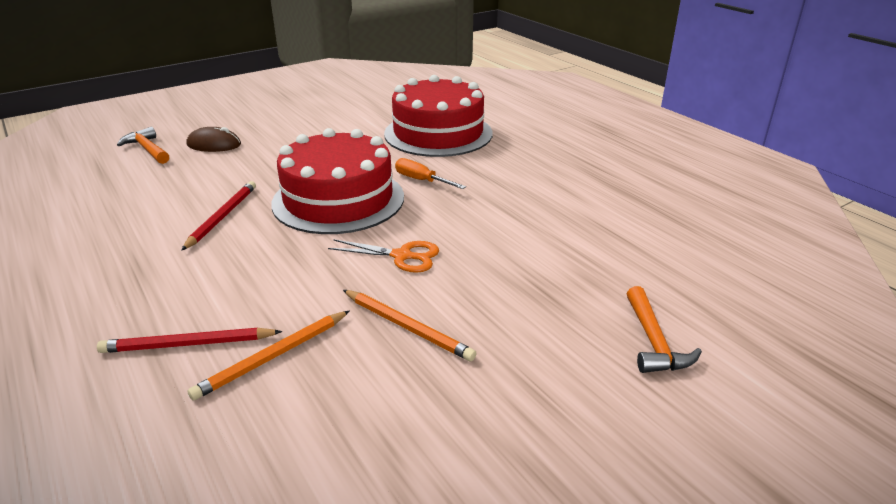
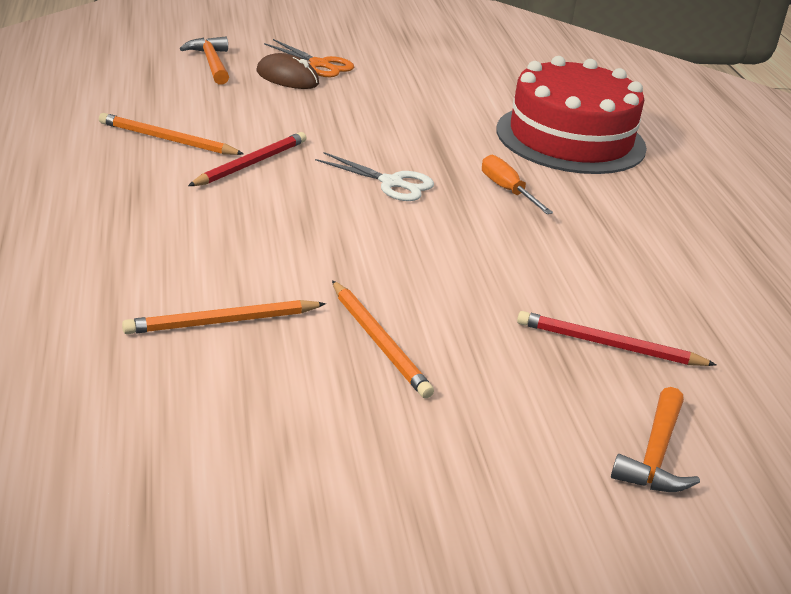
camera: 20 degrees right, 0 degrees up
(143, 218) = (167, 140): none -> orange pencil
(188, 344) = (147, 282): red pencil -> red pencil (609, 345)
(338, 199) = (391, 183): red cake -> white scissors
(402, 256) = (423, 268): orange scissors -> orange scissors (319, 64)

